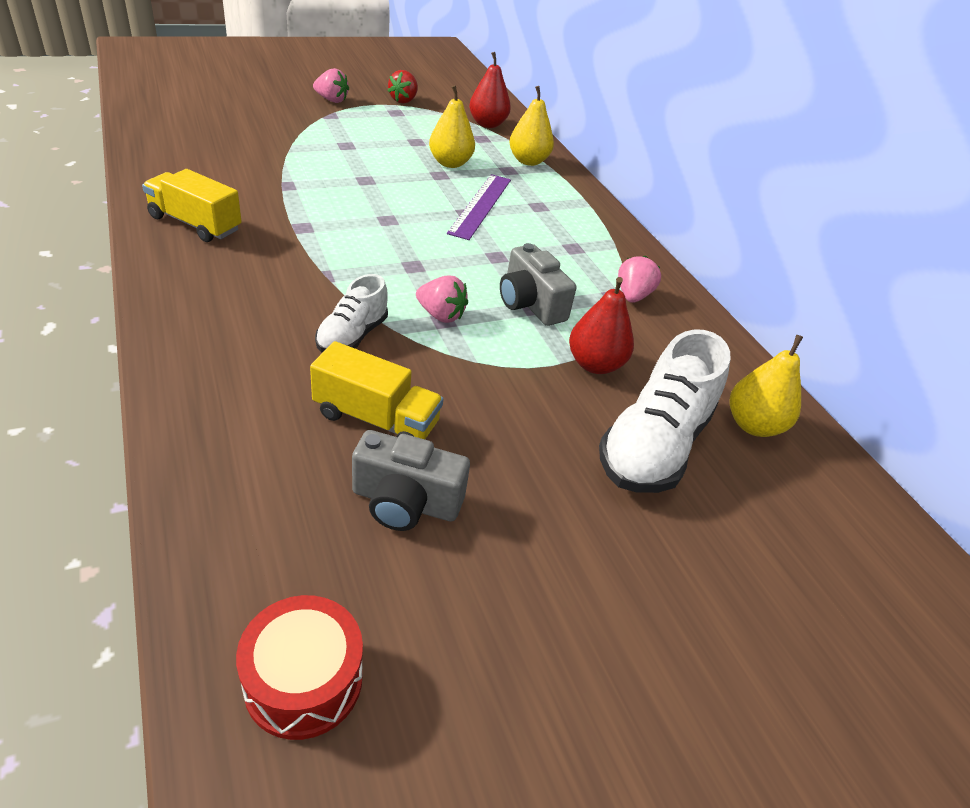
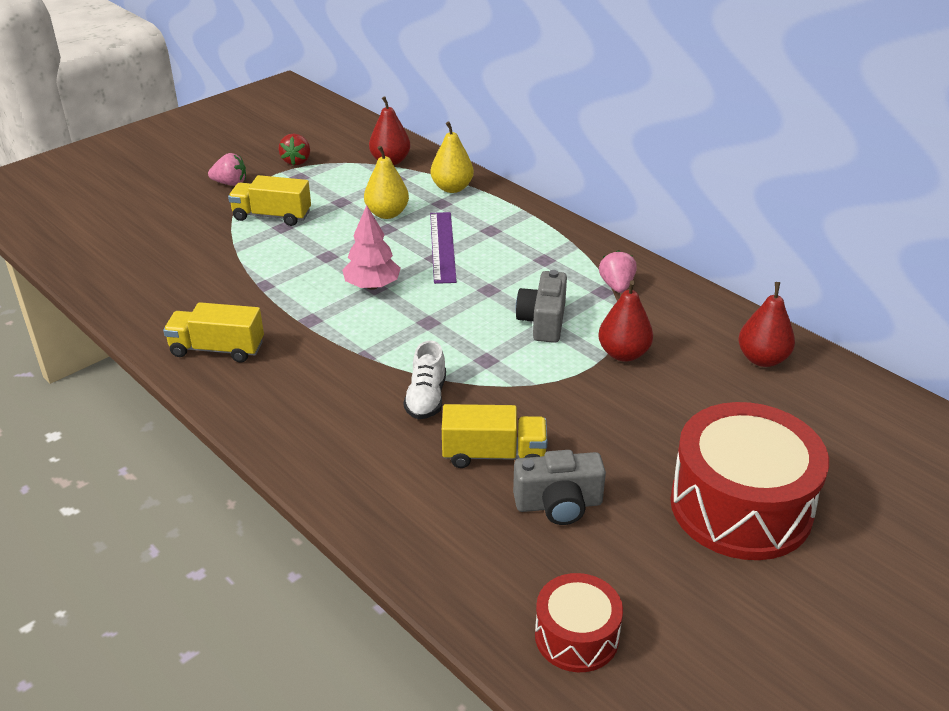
camera: 15 degrees left, 5 degrees down
(344, 134) = (272, 216): none -> yellow truck
(386, 217) = (372, 286): none -> pink tree
(441, 315) = (481, 356): pink strawberry -> none
(530, 304) = (543, 321): grey camera -> grey camera turned 60 degrees clockwise
(623, 592) = (741, 506): none -> red drum
(654, 446) = (702, 400): white shoe -> none
(753, 425) = (762, 359): yellow pear -> red pear

